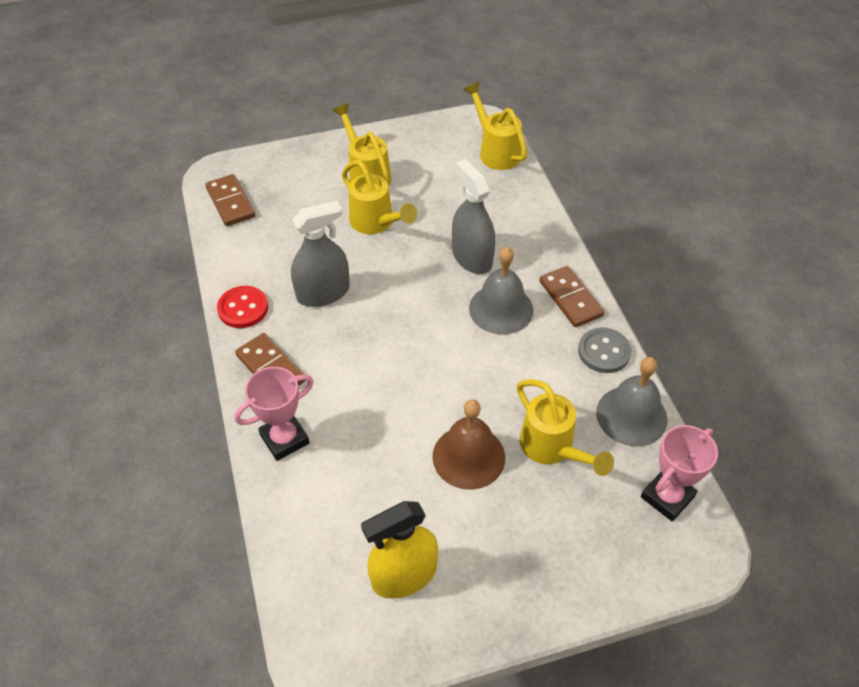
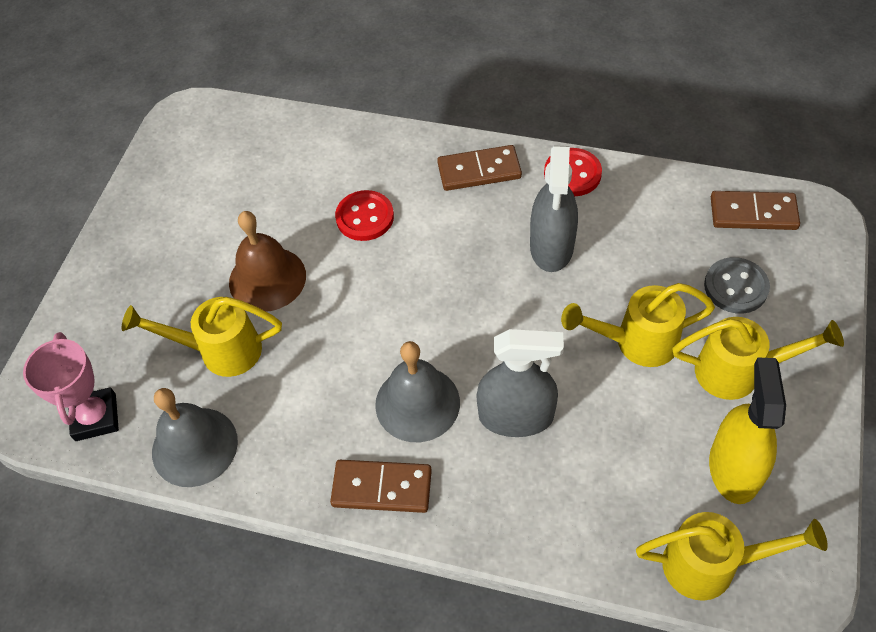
camera: 125 degrees right, 5 degrees up
(284, 439) = (392, 155): pink trophy -> none
(365, 422) = (365, 217): none -> red button
(404, 575) = (205, 185): yellow spray bottle -> yellow spray bottle (734, 468)
(604, 352) = (286, 474): grey button -> grey button (735, 287)

